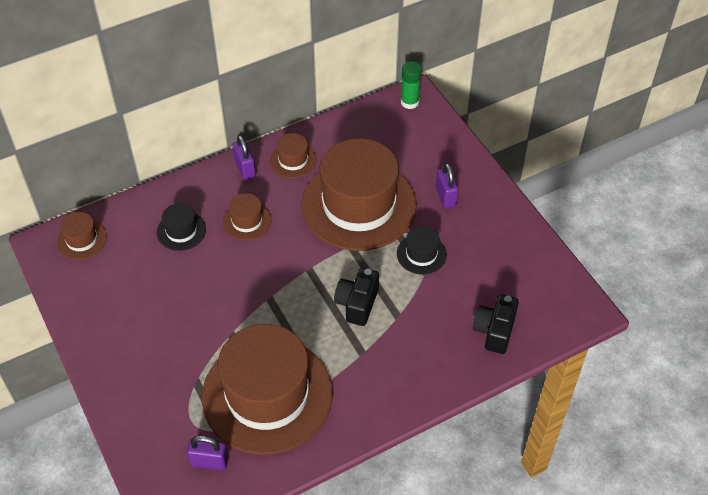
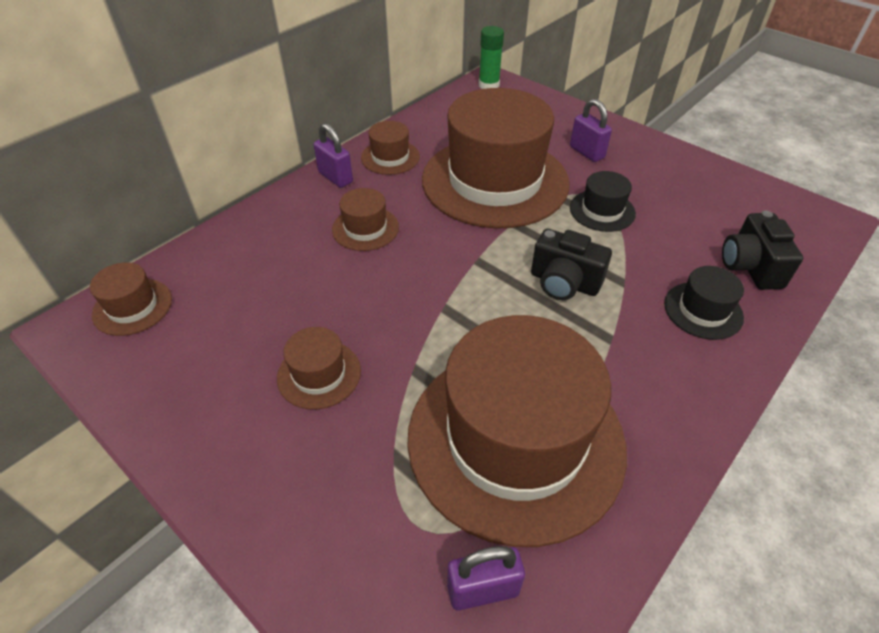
camera: 20 degrees left, 5 degrees down
(175, 320) = (319, 374): none -> brown hat
(181, 231) = (280, 260): black hat -> black hat (703, 310)
(357, 304) = (564, 283): black camera -> black camera turned 60 degrees counterclockwise

